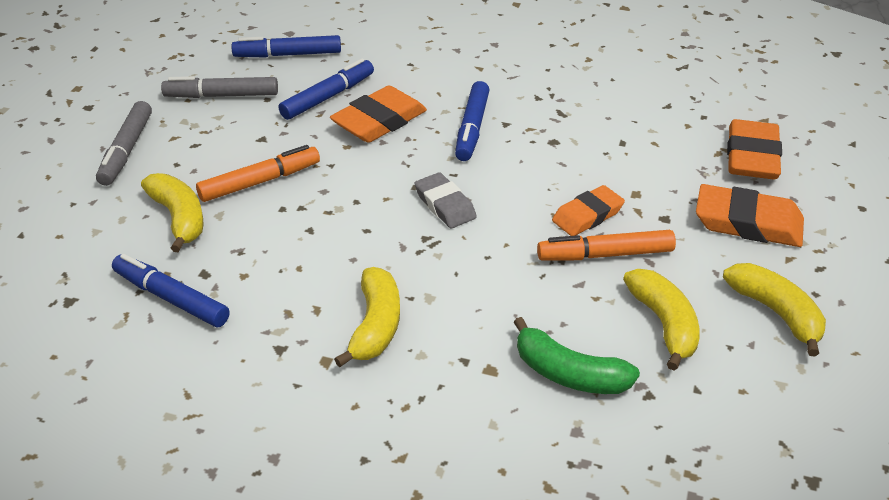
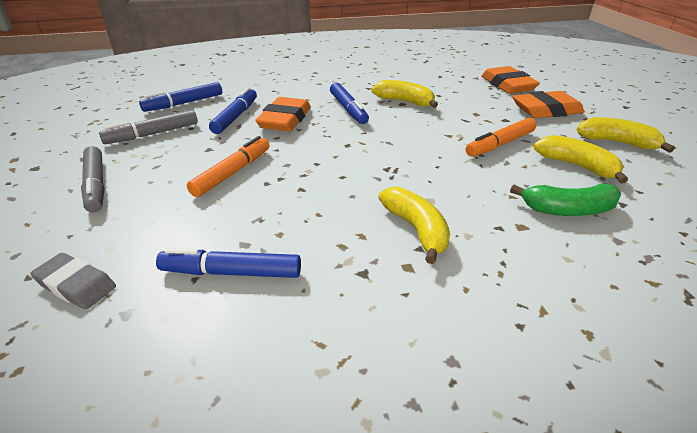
camera: 30 degrees left, 5 degrees down
(179, 218) = (185, 214): yellow banana -> yellow banana (405, 101)
(445, 205) = (378, 148): grey eraser -> grey eraser (76, 285)
(587, 215) = (465, 130): orange eraser -> none

